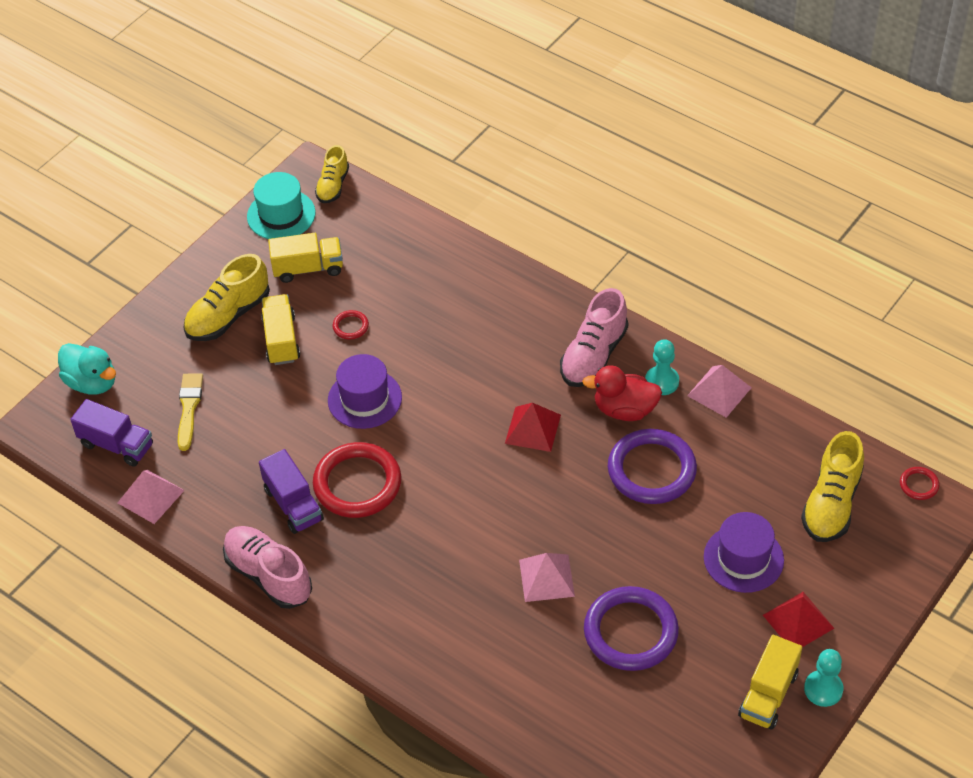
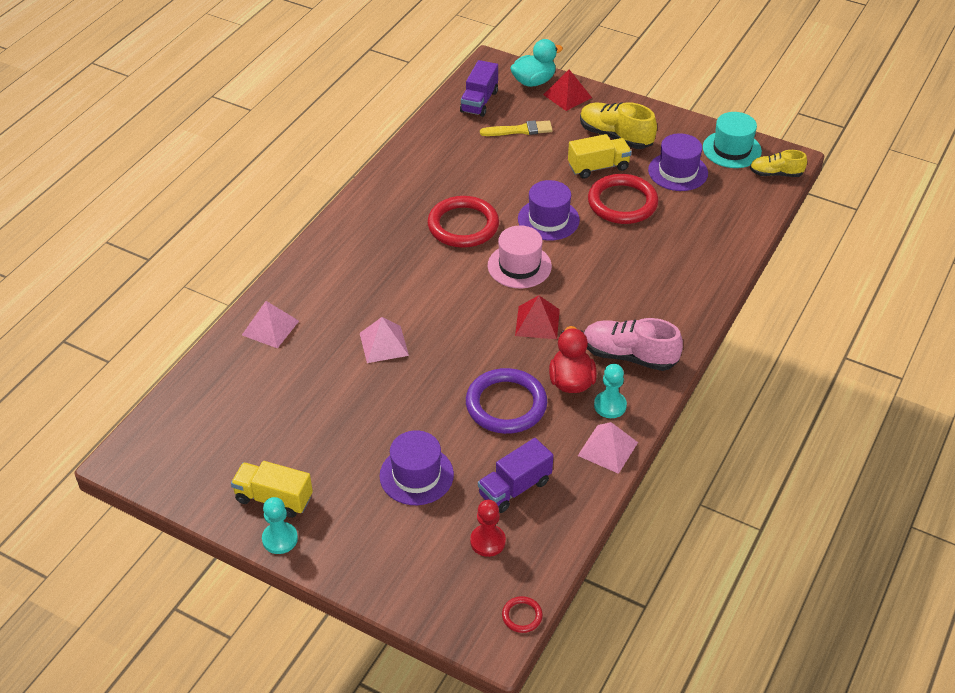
camera: 80 degrees right, 5 degrees down
(92, 382) = (533, 81): turquoise duck -> turquoise duck turned 150 degrees counterclockwise
(150, 496) = (436, 124): pink pyramid -> pink pyramid (270, 328)
(268, 575) = (372, 190): pink shoe -> none
(293, 504) = (438, 194): purple truck -> purple truck (514, 488)
(308, 268) = (678, 172): yellow truck -> purple hat
(350, 326) = (622, 203): red ring -> red ring, size x2.30
(439, 435) = (519, 266): none -> pink hat
(630, 632) = (334, 401): purple ring -> none
(798, 621) = (351, 518): red pyramid -> red pyramid (567, 96)
(831, 503) = (487, 541): yellow shoe -> red pawn

